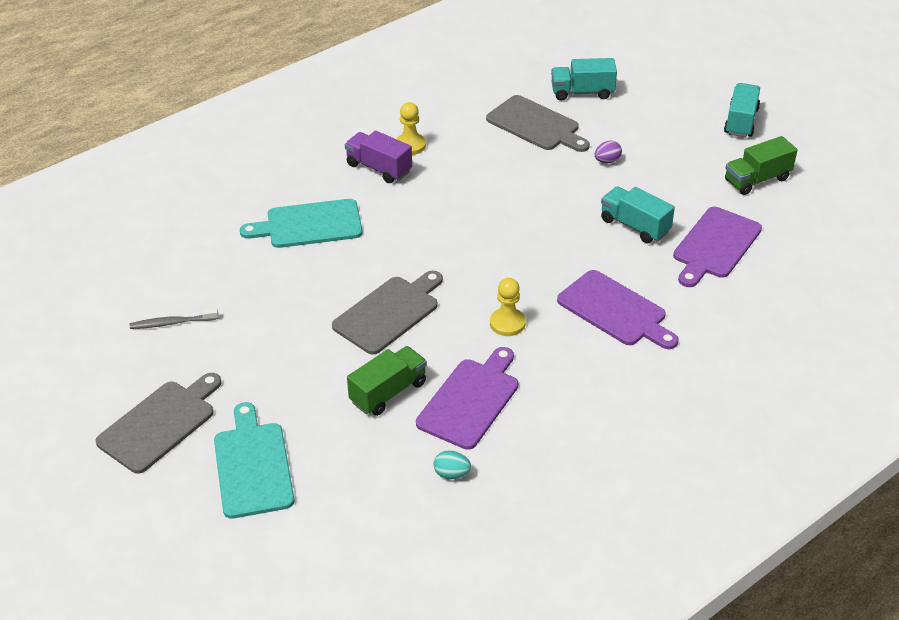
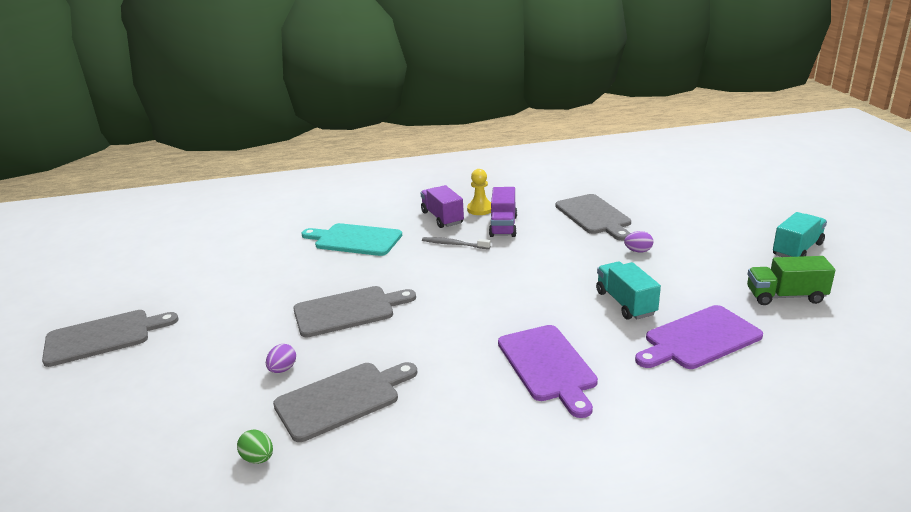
camera: 30 degrees right, 15 degrees down
(172, 323) = (194, 275): grey toothbrush -> grey toothbrush (454, 244)
(252, 466) = (121, 390): turquoise cutting board -> none
(388, 392) = (283, 369): green truck -> purple egg
(451, 474) = (258, 458): turquoise egg -> green egg
(454, 163) = (503, 226): none -> purple truck
(470, 400) = (342, 399): purple cutting board -> grey cutting board
(507, 323) = (437, 347): yellow pawn -> none
(582, 92) = (654, 203): turquoise truck -> none

